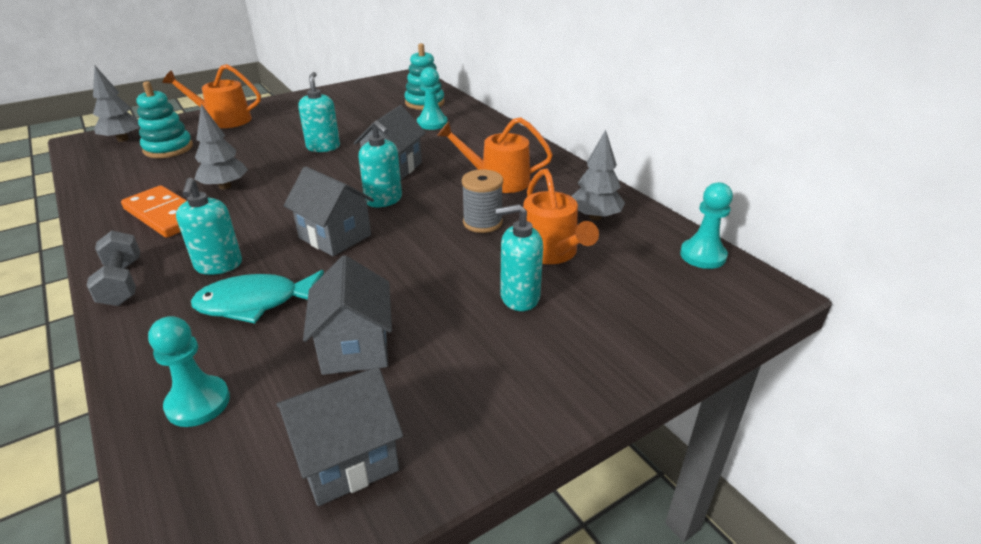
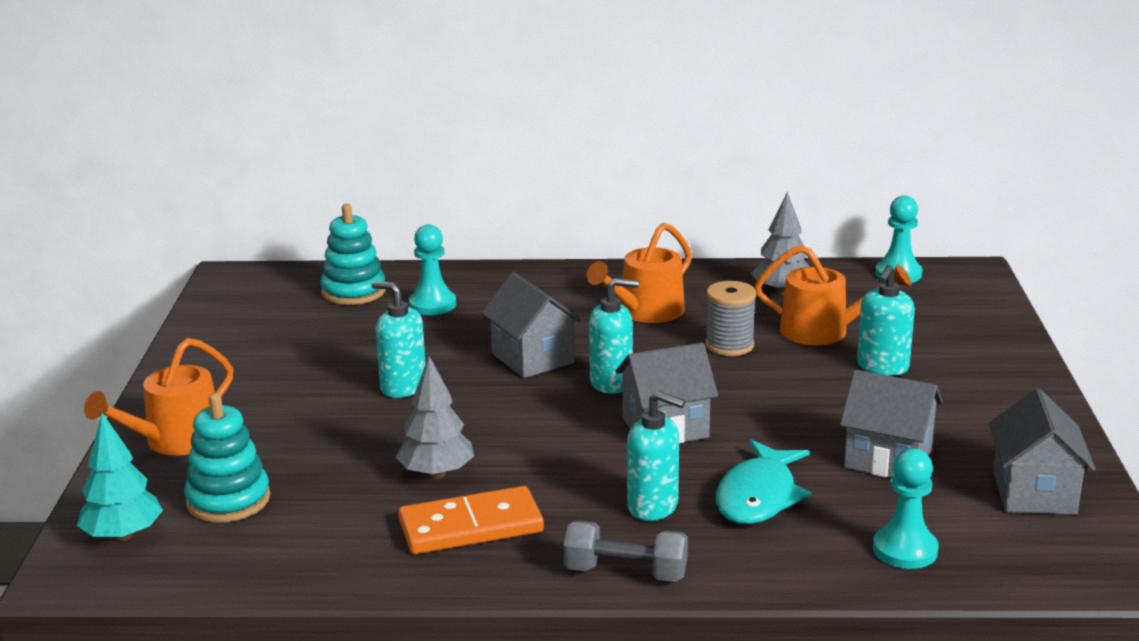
camera: 55 degrees left, 10 degrees down
(123, 139) = (123, 536): grey tree -> turquoise tree

